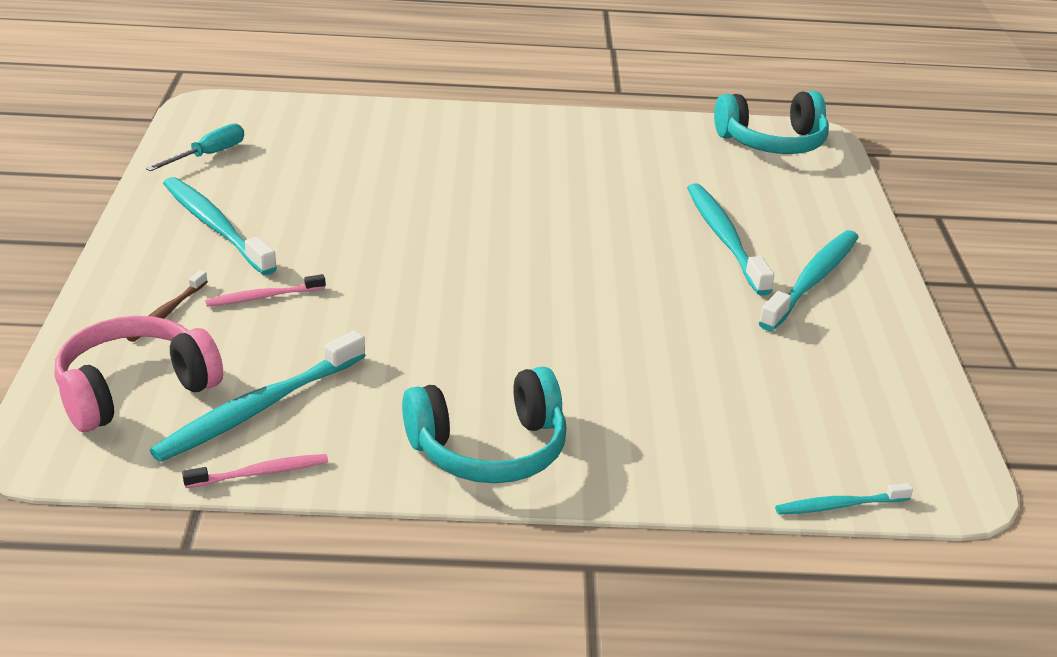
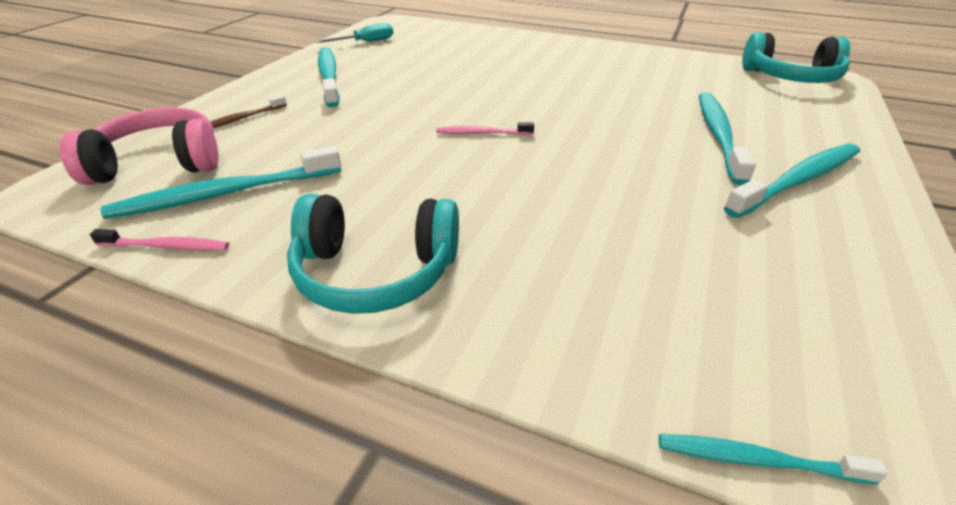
camera: 25 degrees right, 5 degrees up
(263, 297) = (313, 120): pink toothbrush -> pink toothbrush (482, 133)

